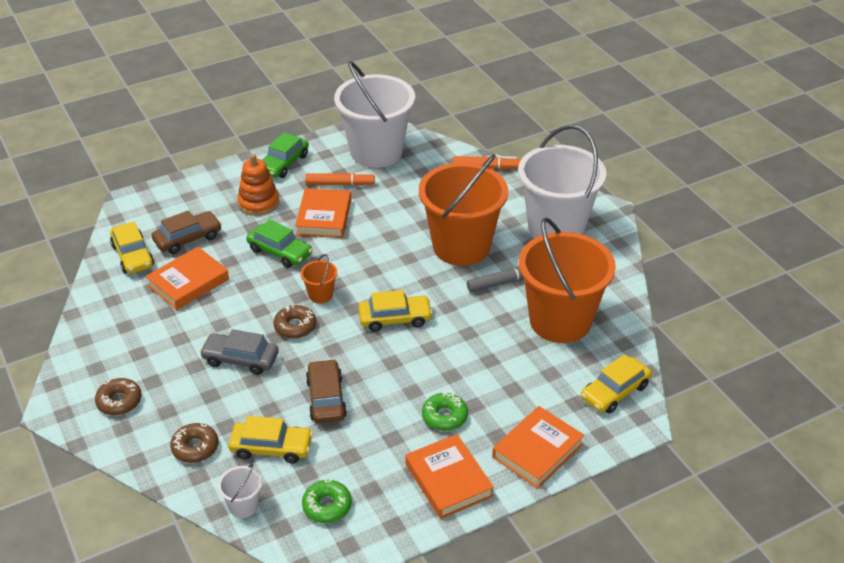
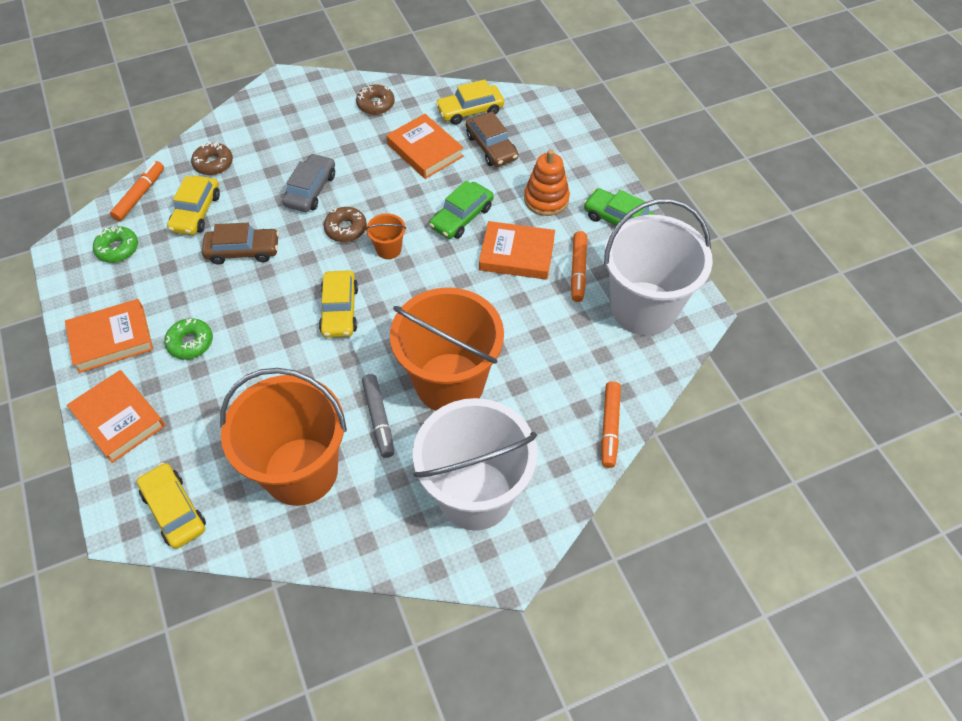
camera: 95 degrees right, 15 degrees up
(119, 401) = (281, 115): brown donut -> brown donut (376, 104)
(243, 506) = (140, 195): white bucket -> orange marker

